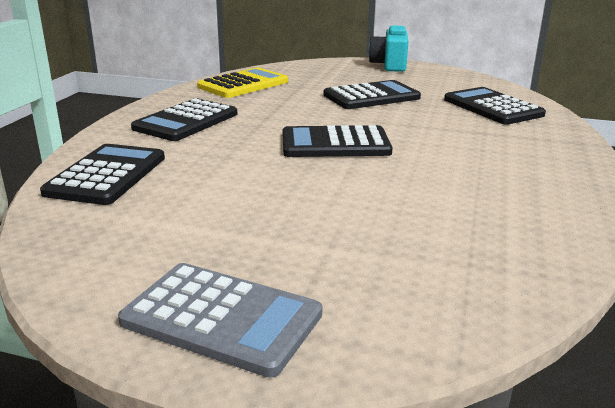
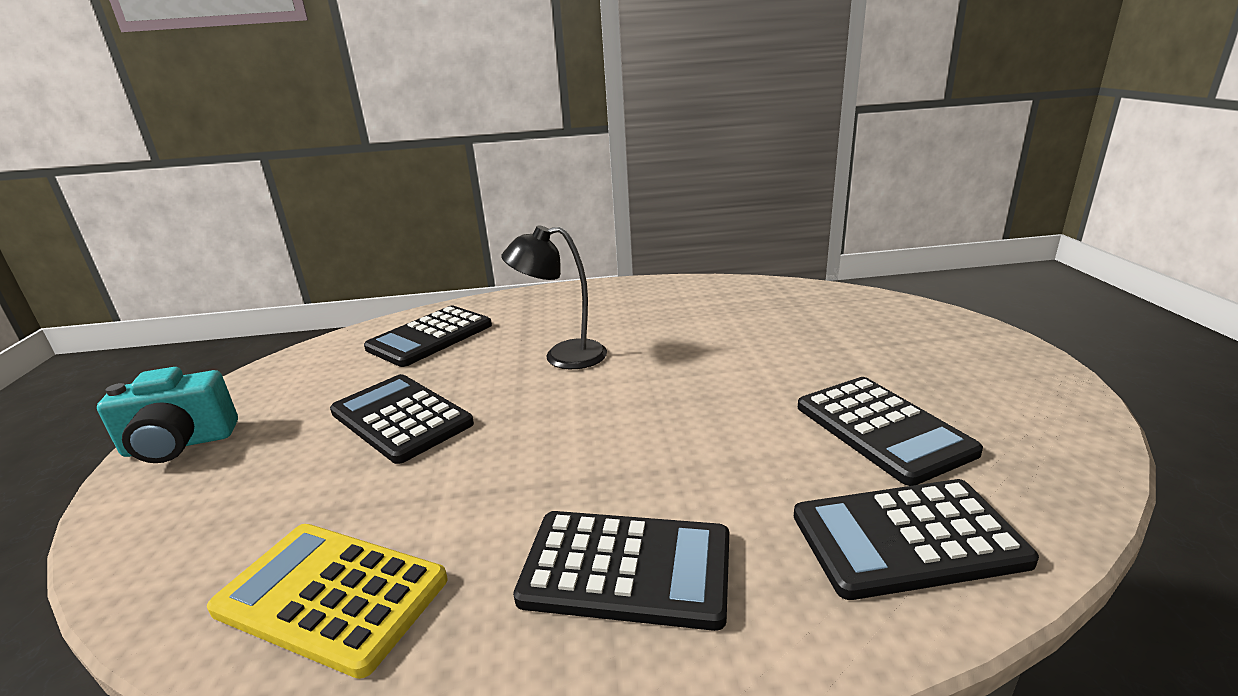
camera: 110 degrees left, 0 degrees up
(221, 318) = (987, 357): grey calculator -> none
(335, 144) = (622, 398): black calculator -> black calculator (882, 429)
(420, 137) = (562, 356): none -> black lamp

